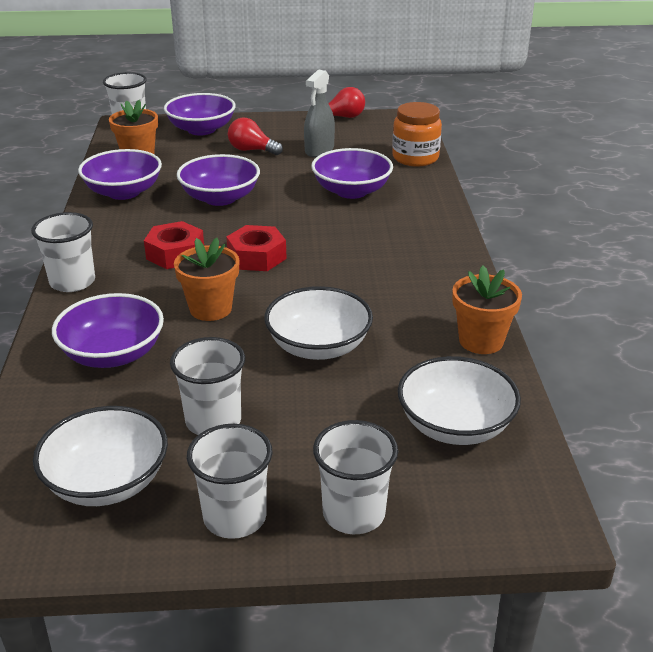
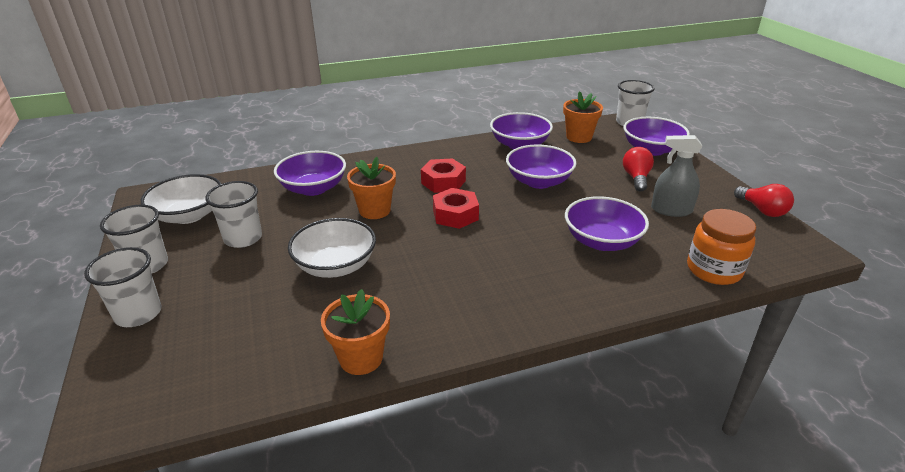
camera: 75 degrees right, 0 degrees up
(72, 282) = (391, 157): white cup -> none
(455, 425) = (232, 354): white bowl -> none

